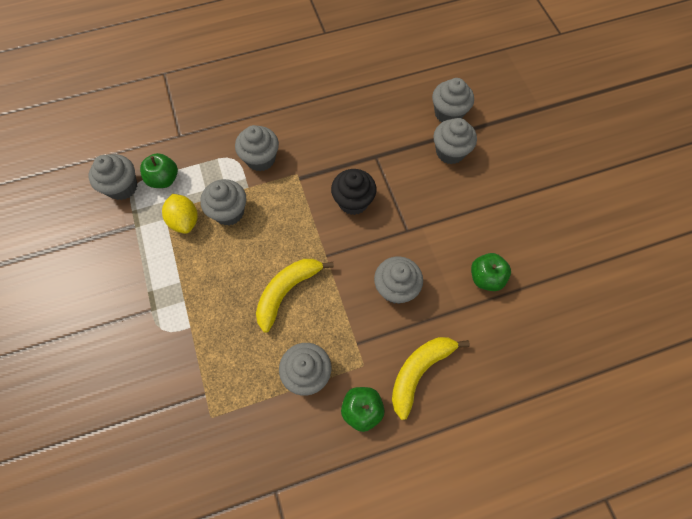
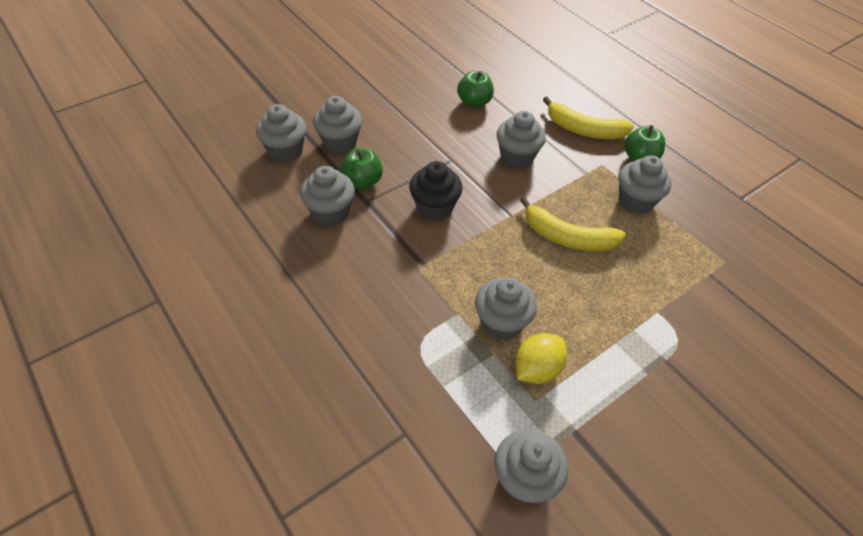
camera: 110 degrees left, 15 degrees down
(164, 179) = (487, 423): green apple -> green apple (363, 181)
(260, 159) = (410, 313): grey cupcake -> grey cupcake (330, 212)

